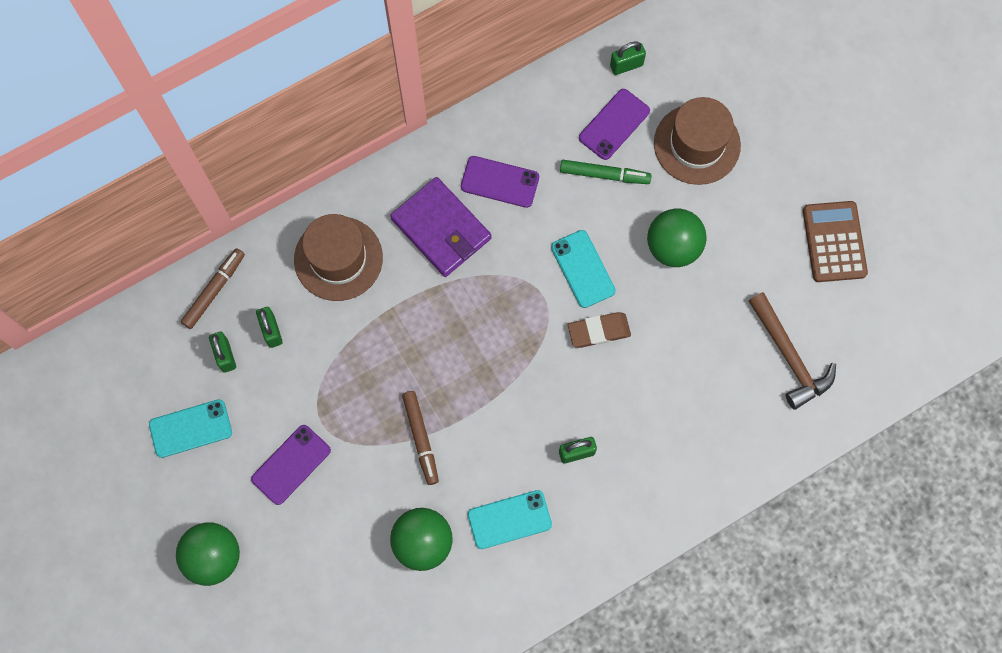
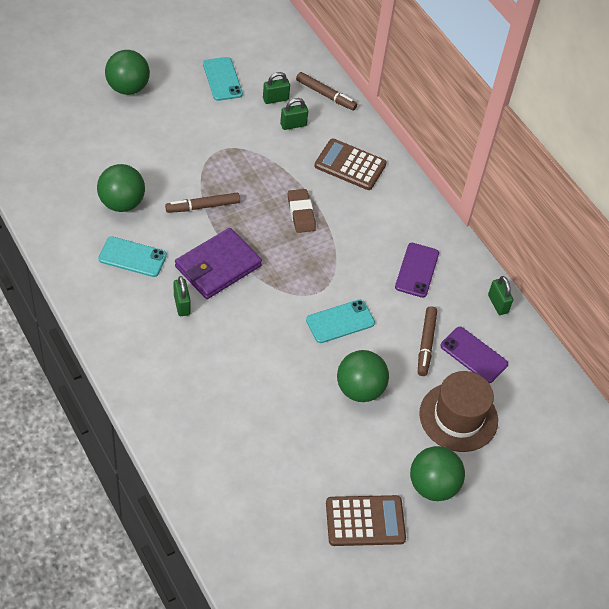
camera: 85 degrees right, 20 degrees down
(291, 464) = (190, 131): purple phone -> none
(338, 258) = (350, 165): brown hat -> brown calculator
(441, 229) = (375, 229): purple wallet -> purple wallet (218, 266)
(509, 519) = (132, 257): turquoise phone -> turquoise phone turned 60 degrees counterclockwise
(599, 331) = (284, 328): brown eraser -> brown eraser (301, 213)
(604, 174) = (426, 344): green marker -> brown marker
(626, 65) = (531, 369): green padlock -> green padlock (497, 304)
(784, 173) = (433, 486): none -> green ball
(789, 357) = (255, 470): brown hammer -> none

